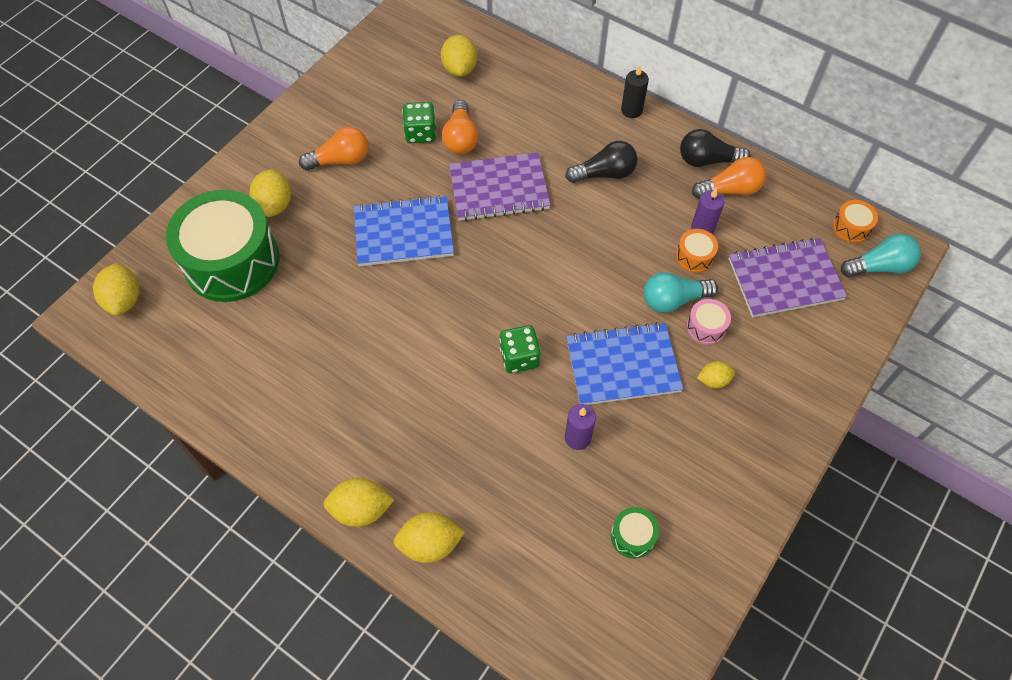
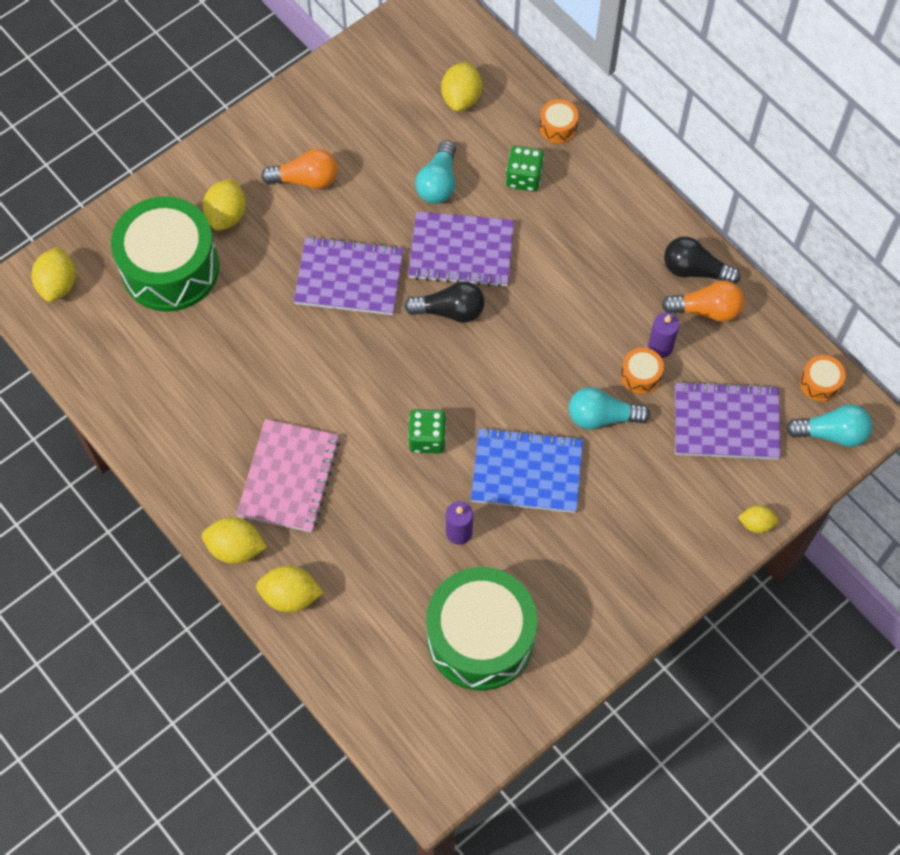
camera: 15 degrees right, 5 degrees up
(396, 426) = (289, 477): none -> pink notebook
(403, 233) = (349, 278): blue notebook -> purple notebook
(420, 133) = (397, 167): green dice -> green dice (524, 178)
(460, 138) = (438, 183): orange light bulb -> turquoise light bulb
(550, 74) = (558, 127): none -> orange drum
(604, 174) = (578, 260): black light bulb -> black light bulb (450, 311)
(631, 110) = (633, 191): black candle -> none
(632, 536) = (480, 637): green drum -> green drum, size x2.50
(706, 327) = (625, 453): pink drum -> none
(713, 380) = (612, 509): yellow lemon -> yellow lemon (756, 524)

